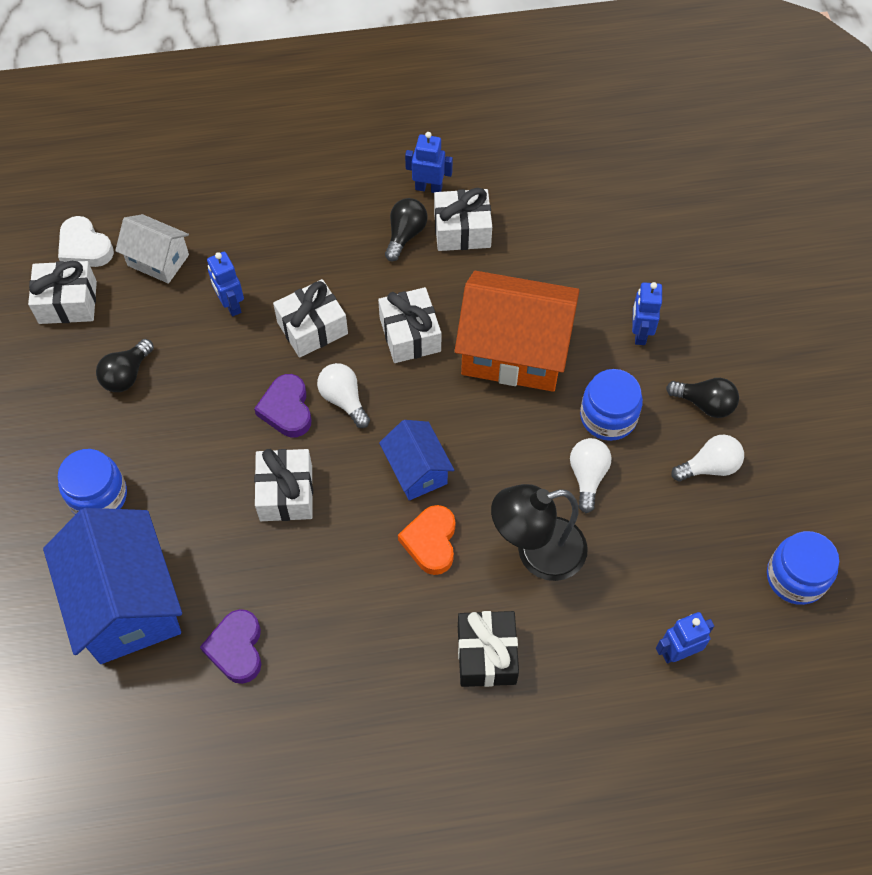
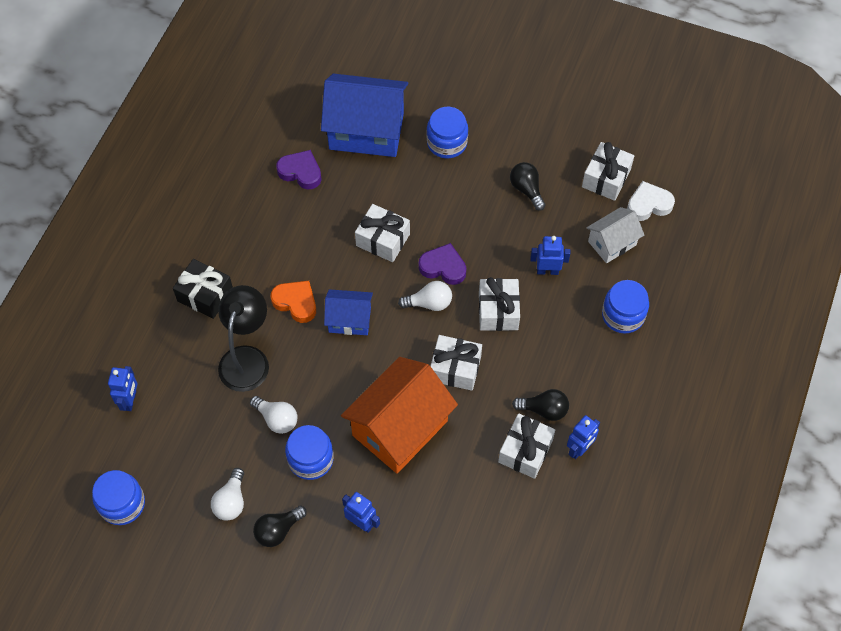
camera: 120 degrees right, 0 degrees up
(247, 214) = (623, 315): none -> blue jar
(405, 235) = (544, 410): black light bulb -> black light bulb turned 45 degrees counterclockwise

